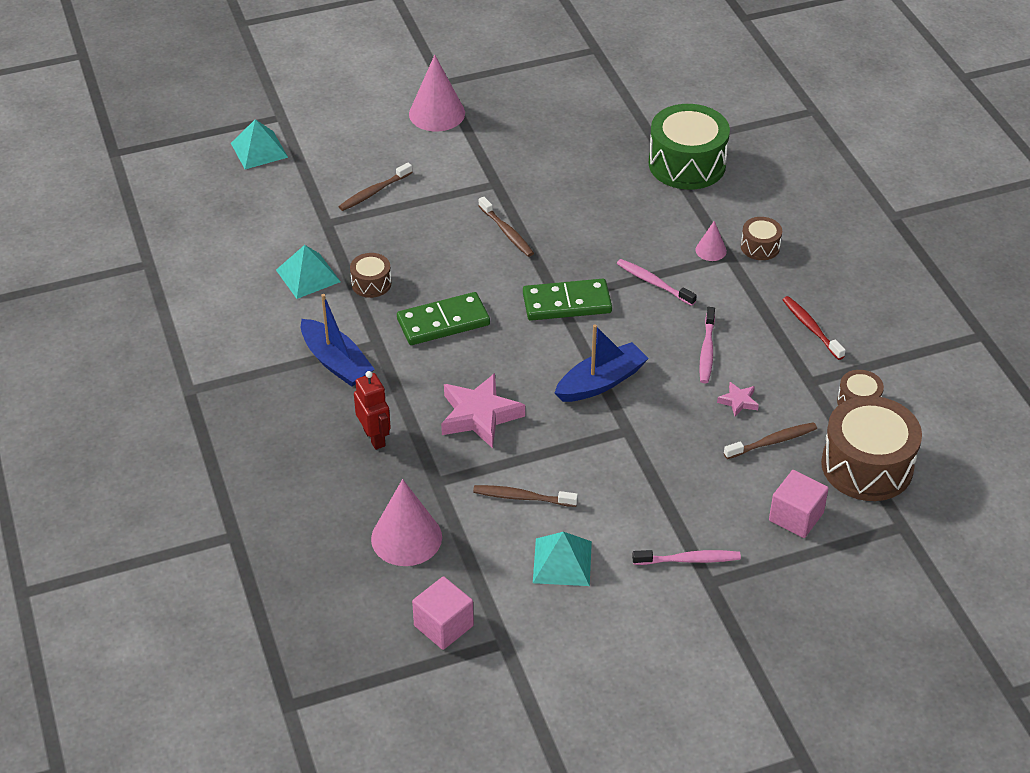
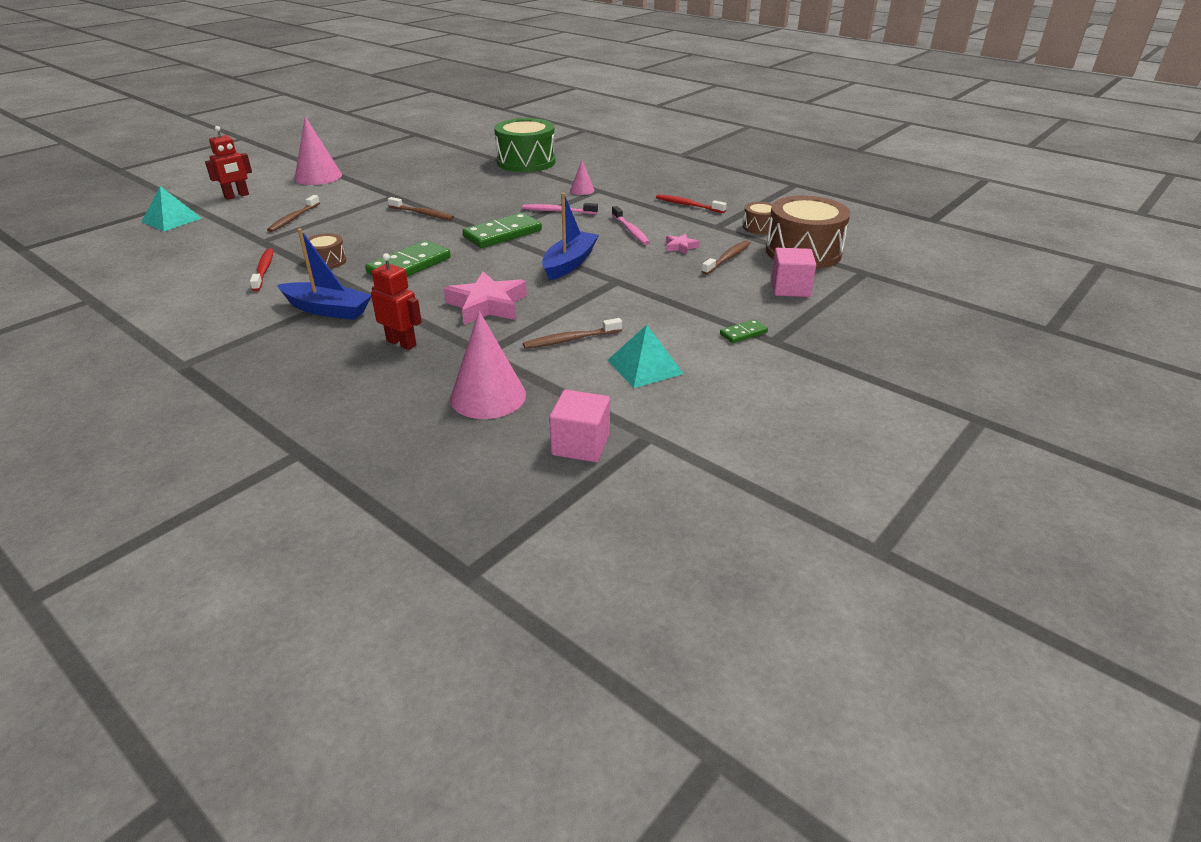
camera: 30 degrees left, 10 degrees down
(308, 275) = (264, 270): turquoise pyramid -> red toothbrush
(337, 125) = (237, 196): none -> red robot
(689, 560) = (743, 333): pink toothbrush -> green domino
(760, 247) = (613, 182): brown drum -> none

